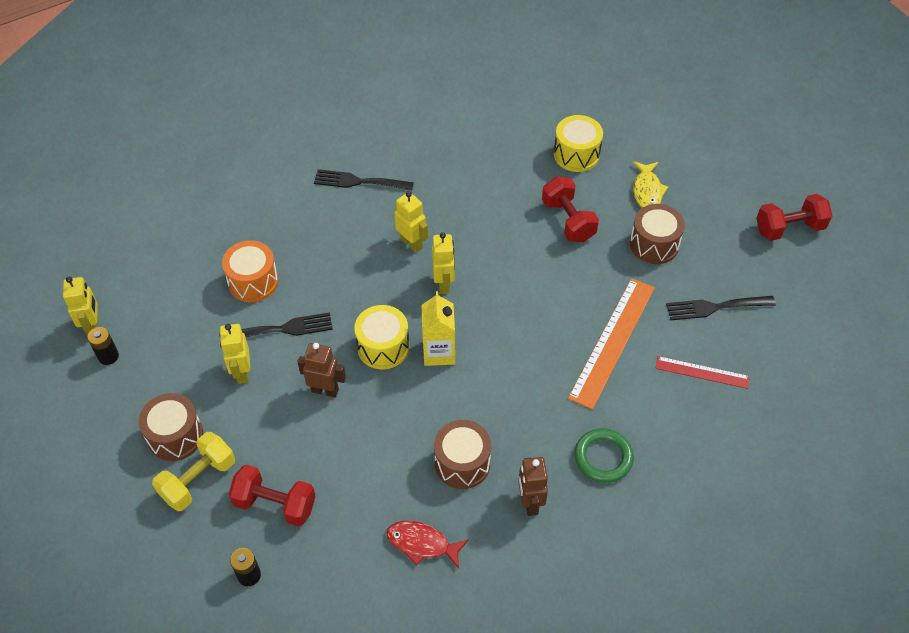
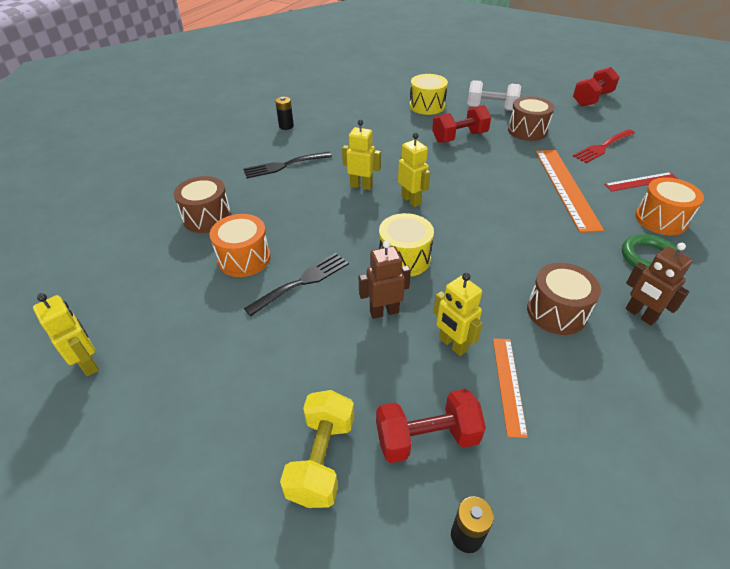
camera: 30 degrees left, 10 degrees down
(108, 356) = (125, 384): black battery -> black battery (286, 126)
(175, 436) = (260, 426): brown drum -> brown drum (207, 217)
(242, 372) = (290, 333): yellow robot -> yellow robot (452, 344)
(366, 499) = (509, 384): none -> orange ruler
(422, 544) = (598, 396): red fish -> none
(439, 352) = (453, 243): yellow carton -> none
(568, 220) = (459, 137): red dumbbell -> red dumbbell turned 60 degrees counterclockwise
(647, 191) = (491, 108): yellow fish -> white dumbbell
(666, 425) = (661, 219): none -> orange drum
(715, 307) = (603, 147): black fork -> red fork

